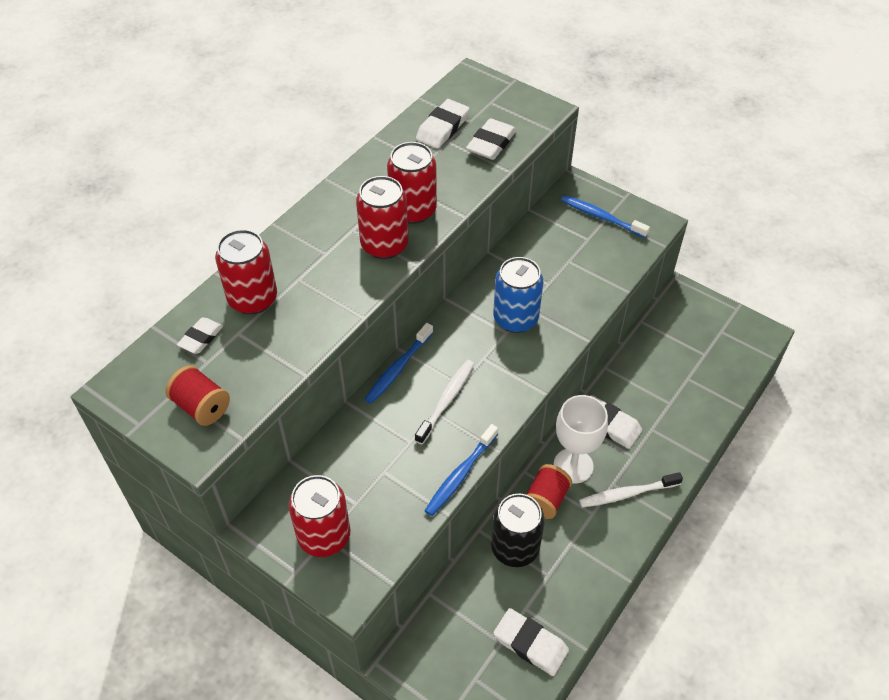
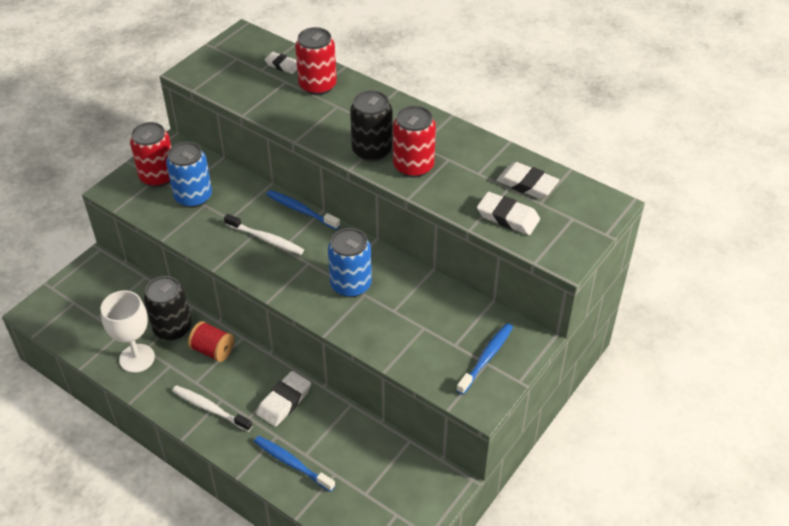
camera: 90 degrees right, 5 degrees down
(201, 407) = (222, 71): red spool -> none
(368, 487) = (193, 197): none -> blue can
(384, 245) = (372, 150): red can -> black can
(460, 475) = (194, 247): blue toothbrush -> blue toothbrush (292, 463)
(530, 644) = (92, 335): white eraser -> none
(573, 466) = (243, 371): white goblet -> white goblet (137, 358)
(627, 494) = (210, 408): white toothbrush -> white toothbrush turned 45 degrees counterclockwise

